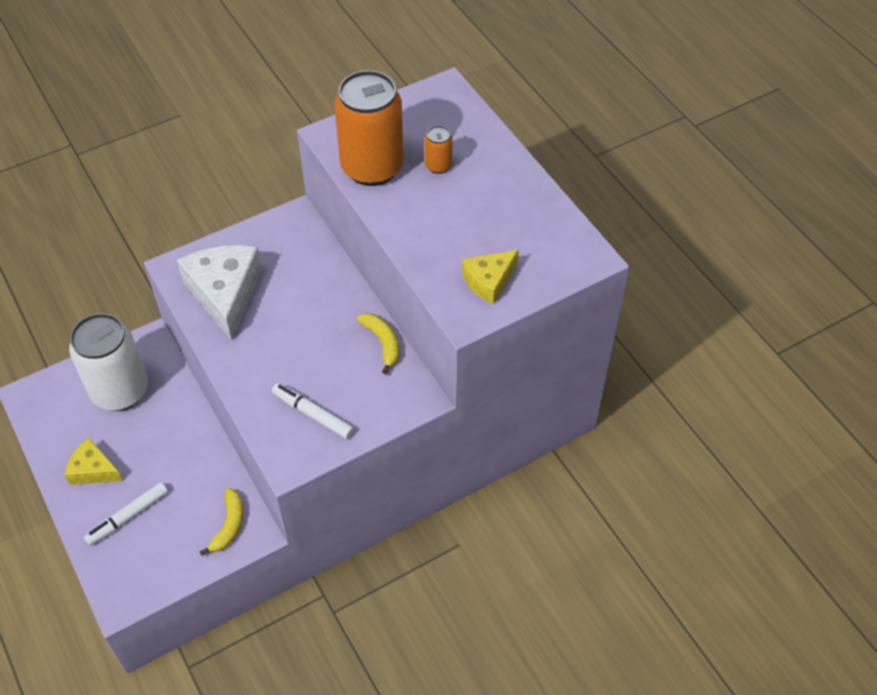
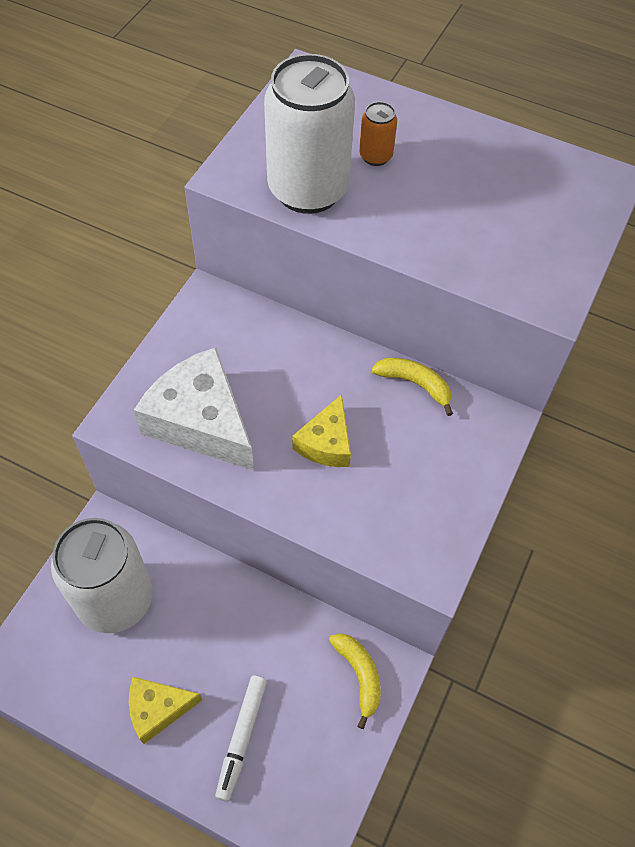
camera: 35 degrees left, 5 degrees up
(313, 414) = (412, 502): white marker -> none
(372, 167) = (308, 190): orange can -> white can
(489, 281) = (539, 252): yellow cheese -> yellow cheese (326, 443)

